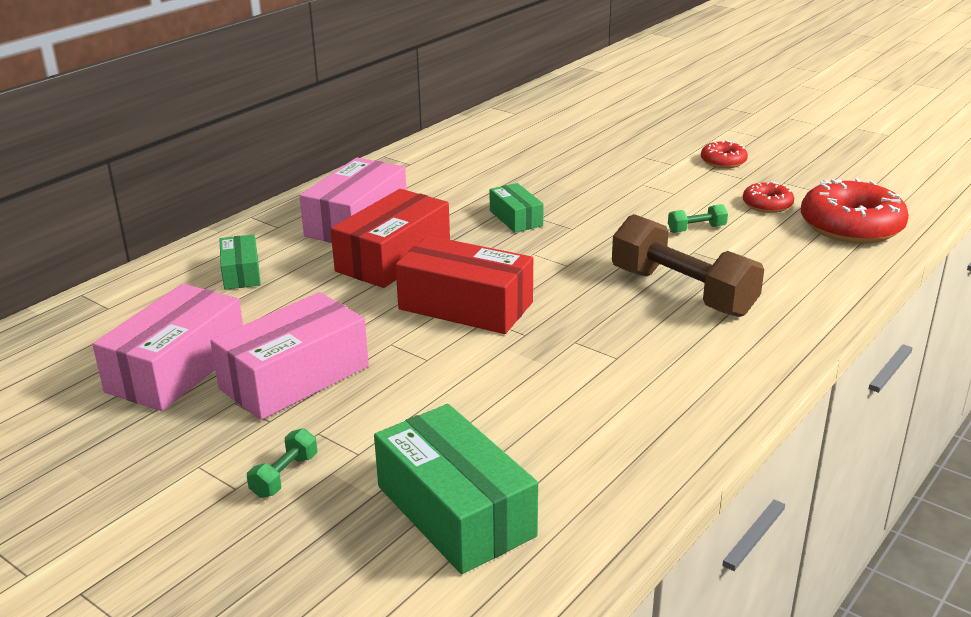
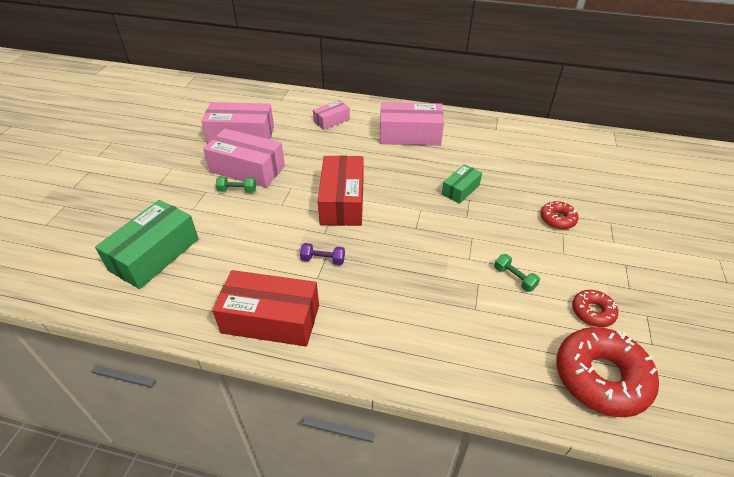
camera: 65 degrees right, 15 degrees up
(241, 273) = (331, 120): green box -> pink box
(284, 476) = (170, 193): green dumbbell -> green dumbbell (237, 190)
(393, 258) = (378, 160): red box -> red box (271, 319)
(582, 346) = (323, 260): none -> purple dumbbell
(682, 292) = (415, 291): brown dumbbell -> none
(723, 161) = (649, 269): red donut -> red donut (557, 219)

